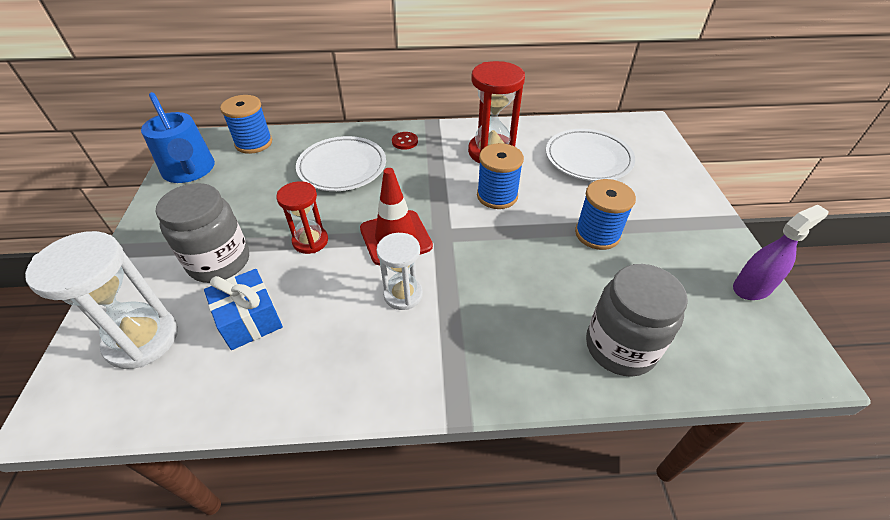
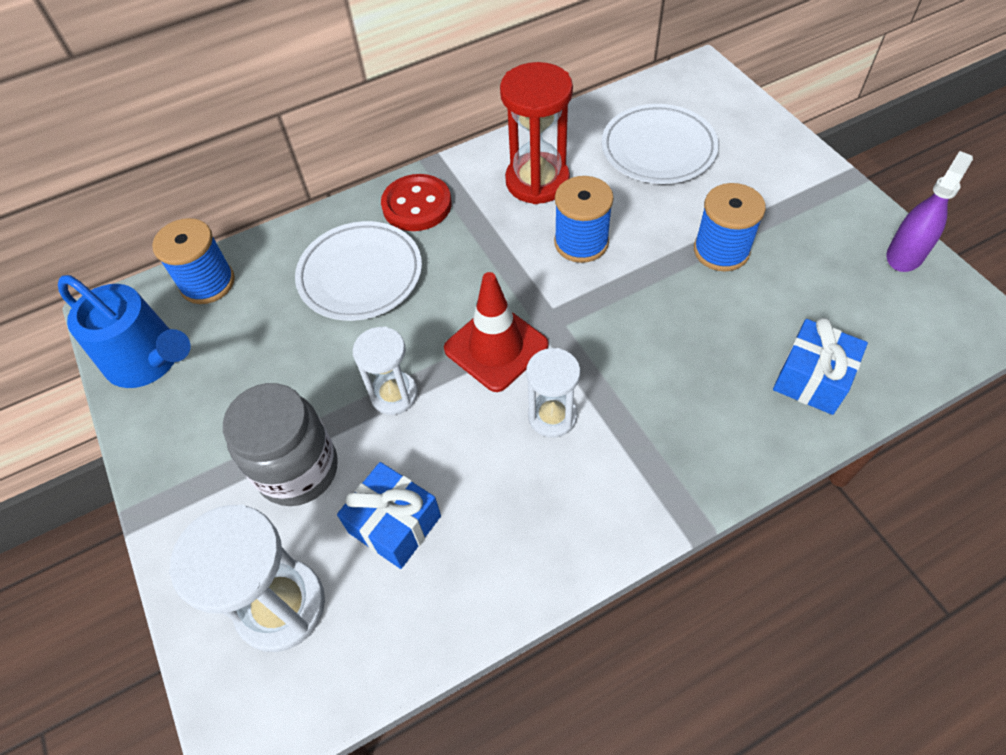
camera: 20 degrees left, 10 degrees up
(310, 241) = (394, 394): red hourglass -> white hourglass
(405, 142) = (417, 205): red button -> red button, size x1.88
(620, 347) = (812, 378): grey jar -> blue gift

